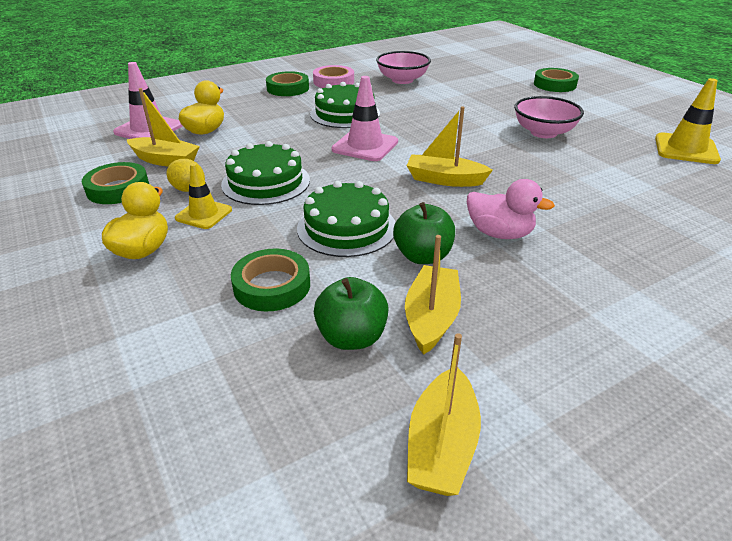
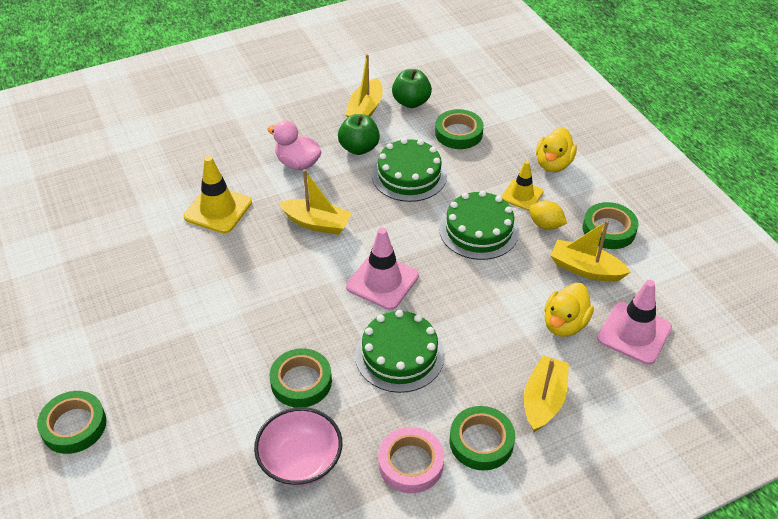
camera: 175 degrees left, 10 degrees up
(415, 102) = (301, 381): none -> green tape
(441, 445) = (376, 60): yellow boat -> yellow boat (543, 400)
(543, 132) = (178, 294): pink bowl -> none
(686, 149) = (54, 254): yellow traffic cone -> yellow traffic cone (218, 209)

